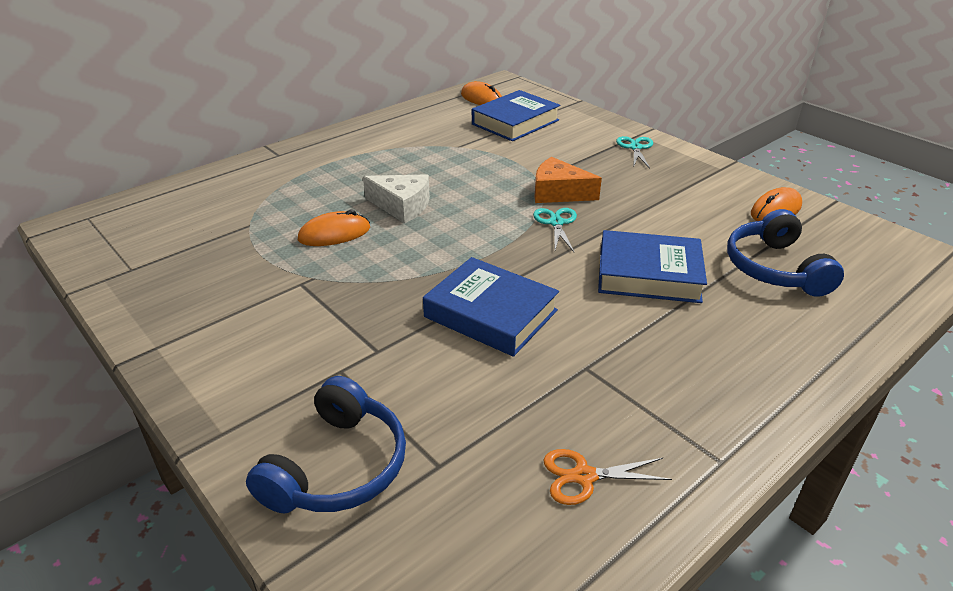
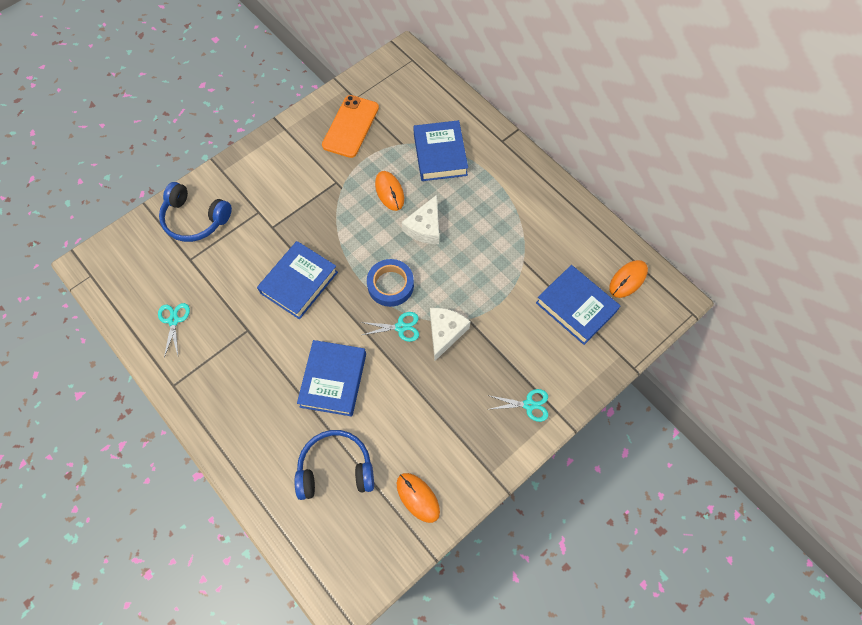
camera: 90 degrees right, 30 degrees up
(191, 272) = (350, 126): none -> orange phone
(282, 195) = (440, 154): none -> blue book
(492, 231) = (390, 285): none -> blue tape
(558, 193) = (445, 332): orange cheese -> white cheese
(584, 476) = (173, 320): orange scissors -> turquoise scissors

